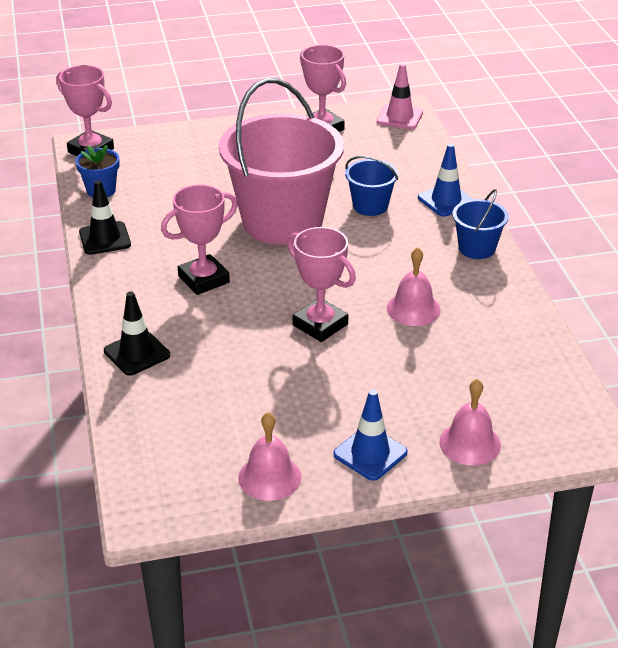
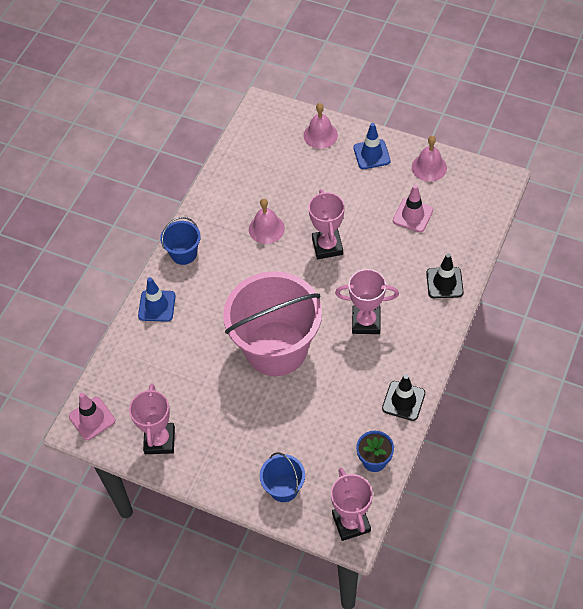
camera: 140 degrees left, 20 degrees up
(240, 406) = (413, 215): none -> pink traffic cone
(370, 206) = (208, 330): blue bucket -> blue bucket (284, 488)

